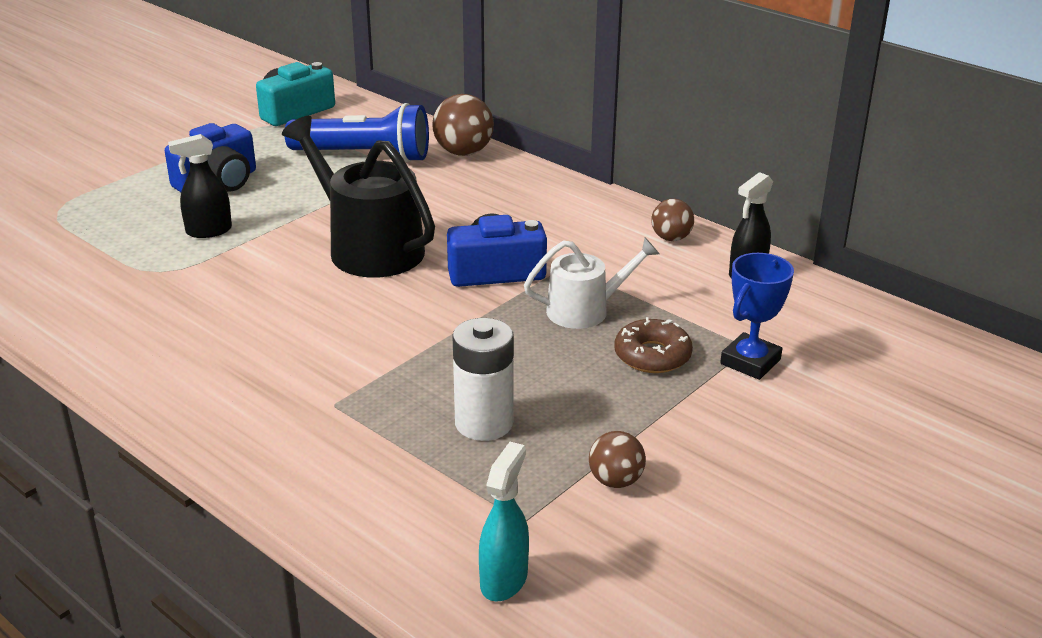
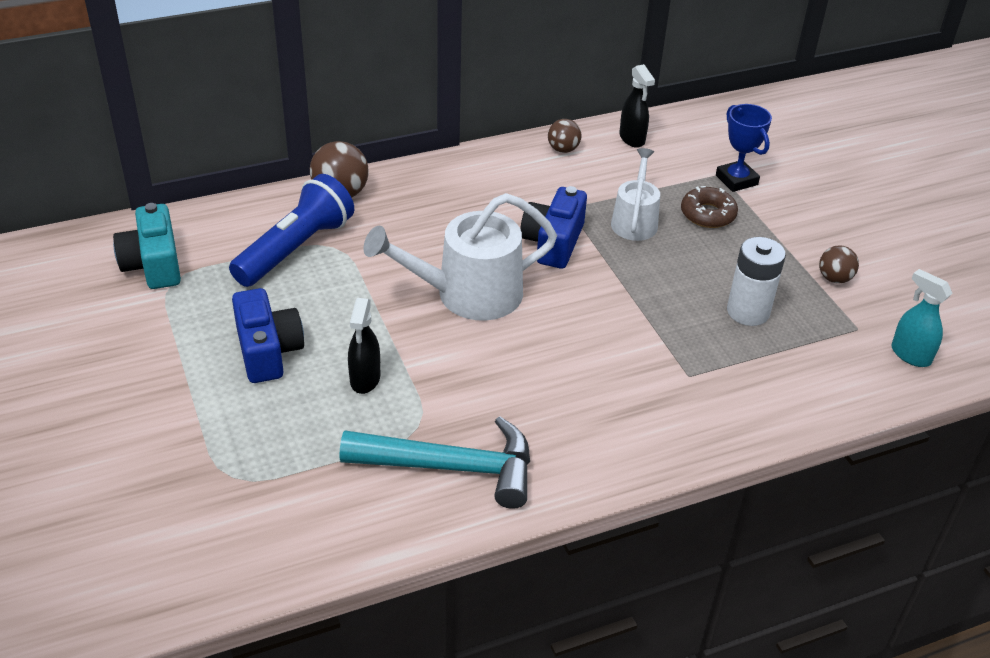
camera: 65 degrees left, 10 degrees up
(113, 300) = (452, 467): none -> turquoise hammer
(368, 248) = (469, 294): black watering can -> white watering can

